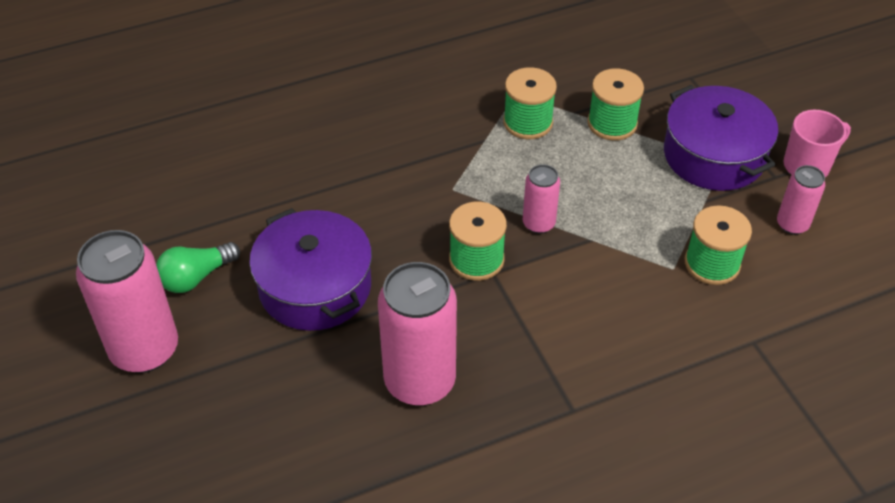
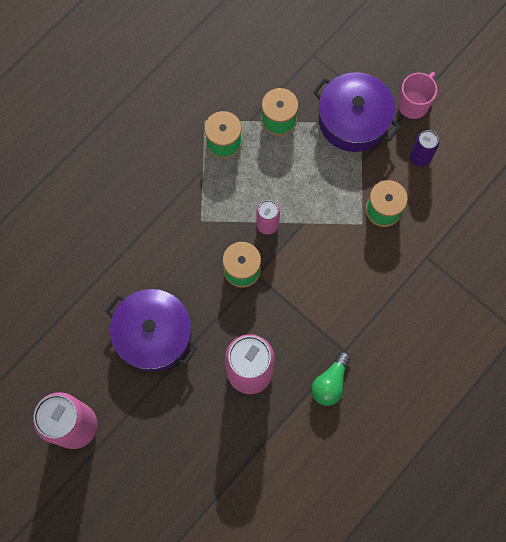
camera: 25 degrees left, 25 degrees up
(196, 277) = (76, 361): green light bulb -> green light bulb (330, 383)
(792, 224) = (420, 157): pink can -> purple can

